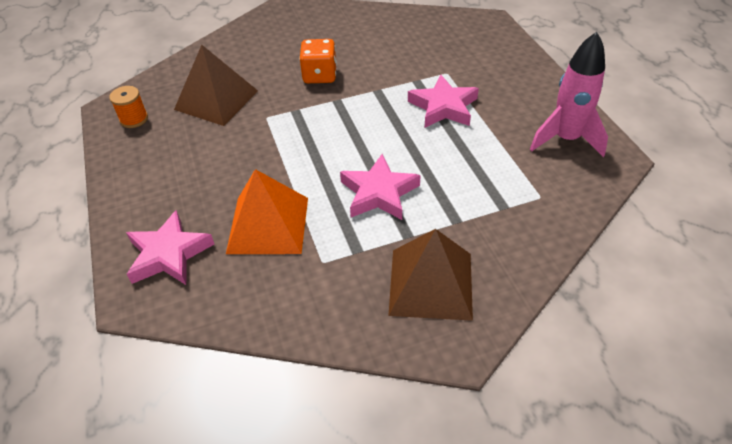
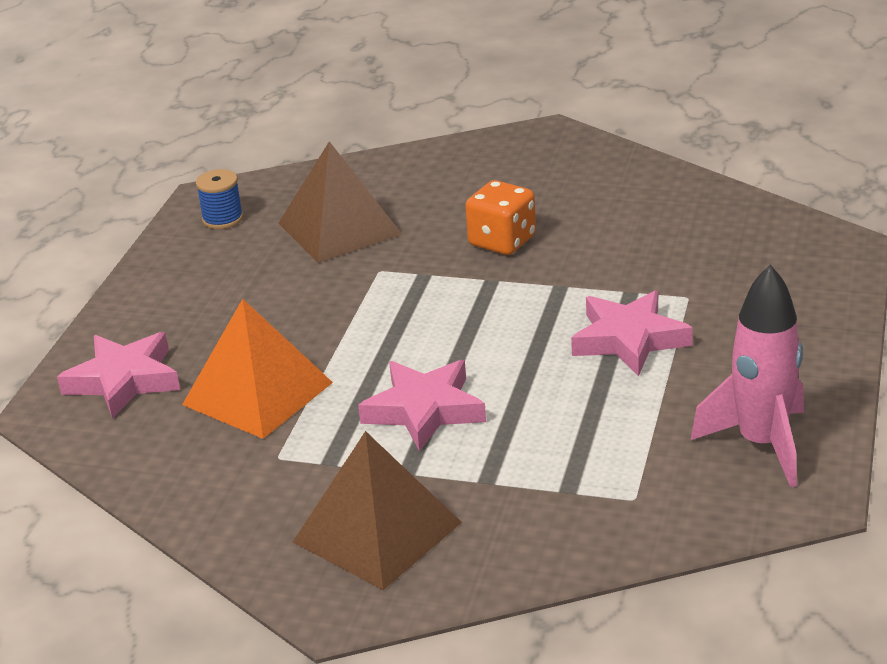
camera: 35 degrees right, 15 degrees down
(134, 119) = (222, 219): orange spool -> blue spool

